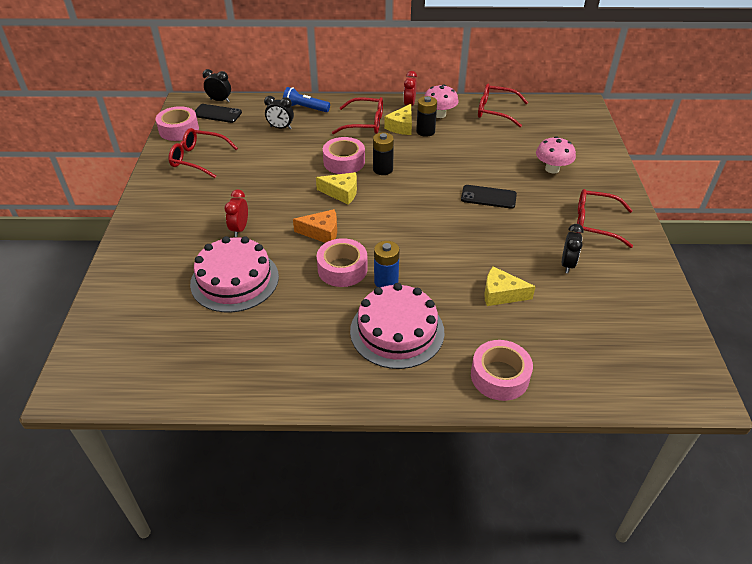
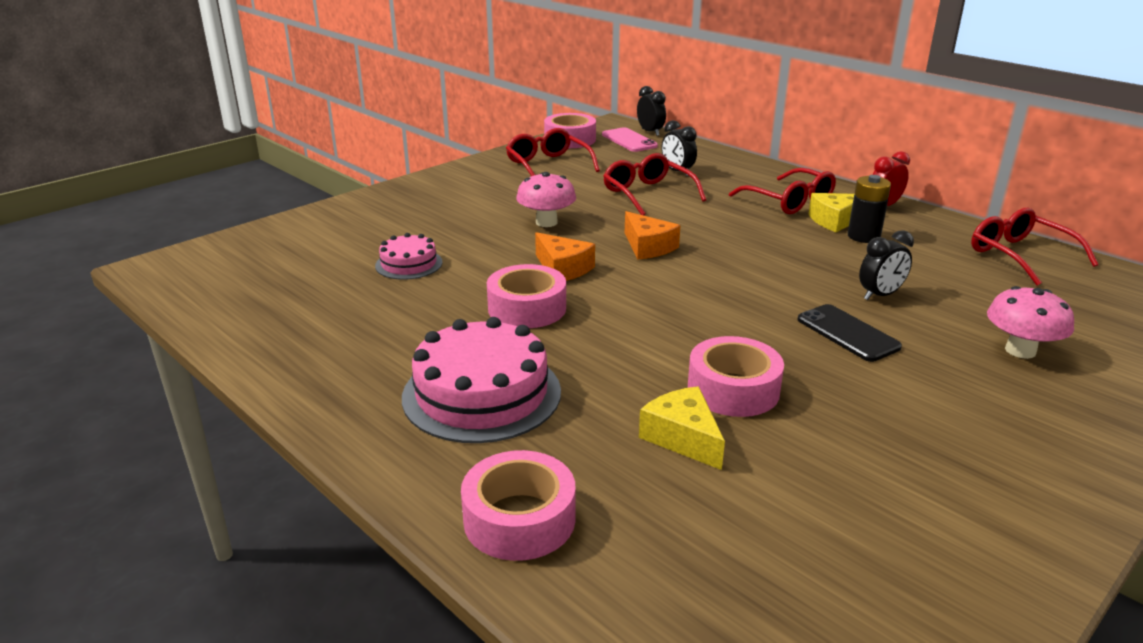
camera: 45 degrees right, 15 degrees down
(217, 114) = (629, 140): black phone -> pink phone
(234, 280) = (409, 264): pink cake -> pink cake, size x0.54
(239, 229) = (487, 229): red clock -> none
(305, 108) = (735, 166): blue flashlight -> none
(341, 193) = (648, 247): yellow cheese -> orange cheese
(344, 162) = (700, 223): pink tape -> pink tape (733, 389)
(383, 169) = (738, 247): black battery -> none
(386, 281) = (554, 344): blue battery -> none
(439, 114) = (915, 228): pink mushroom -> pink mushroom (546, 222)
(567, 264) = (854, 466): black clock -> black clock (880, 295)
(595, 224) = (997, 446): red glasses -> red glasses (648, 194)

